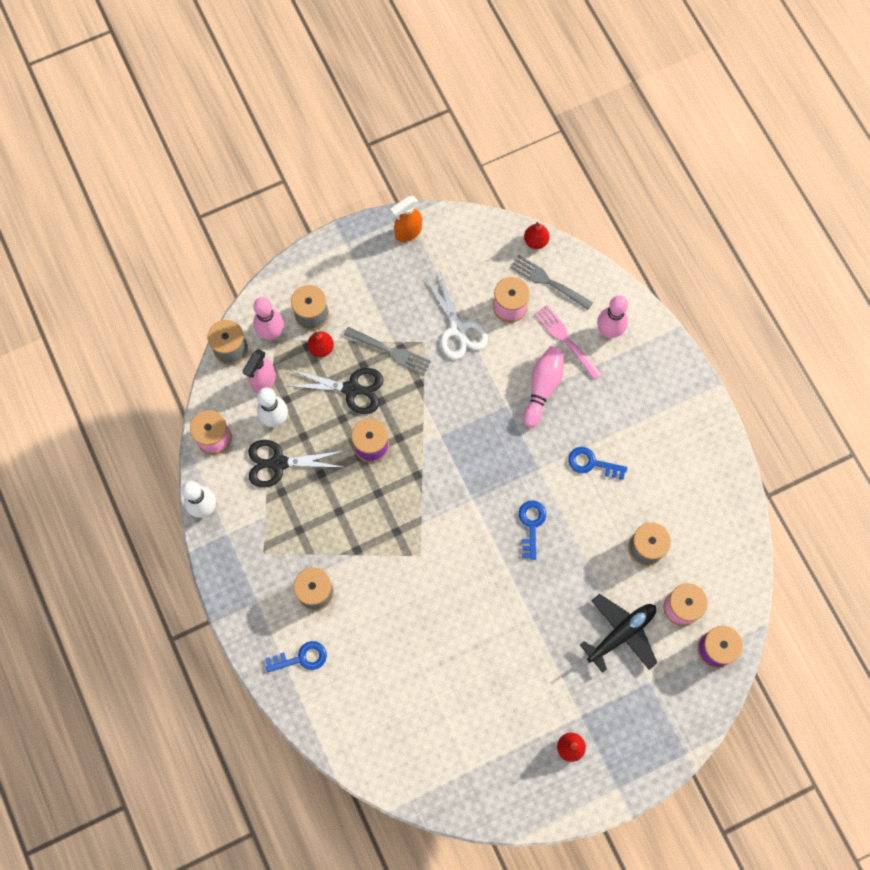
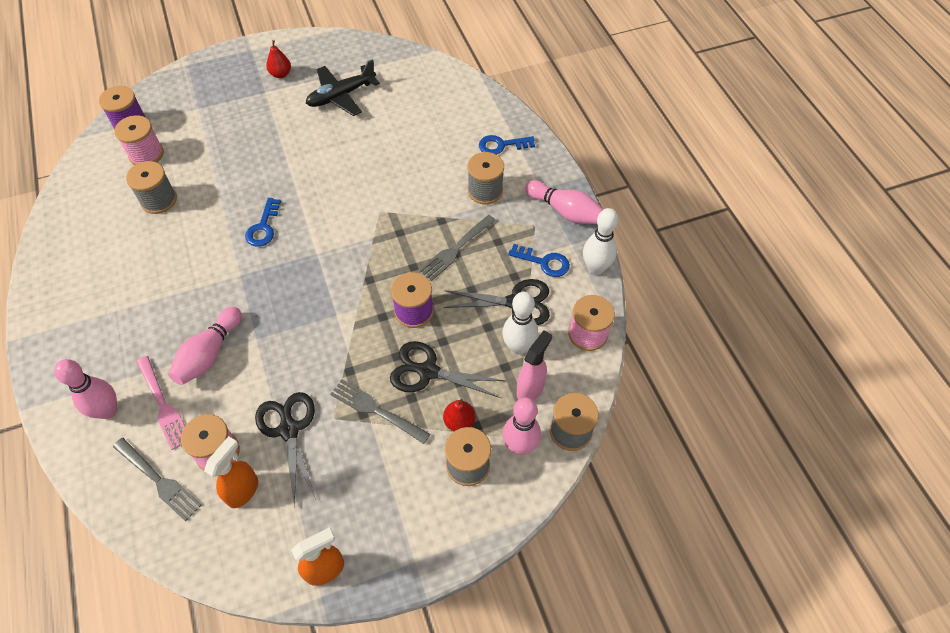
camera: 175 degrees left, 15 degrees down
(233, 573) = (565, 211): none -> pink bowling pin
(339, 517) = (456, 249): none -> grey fork
(458, 329) = (289, 430): white scissors -> black scissors
(481, 280) = (243, 490): none -> orange spray bottle
(535, 241) = (155, 539): red pear -> none
(592, 463) = (183, 275): blue key -> blue key (544, 262)
(621, 634) = (209, 140): black plane -> black plane (341, 96)

